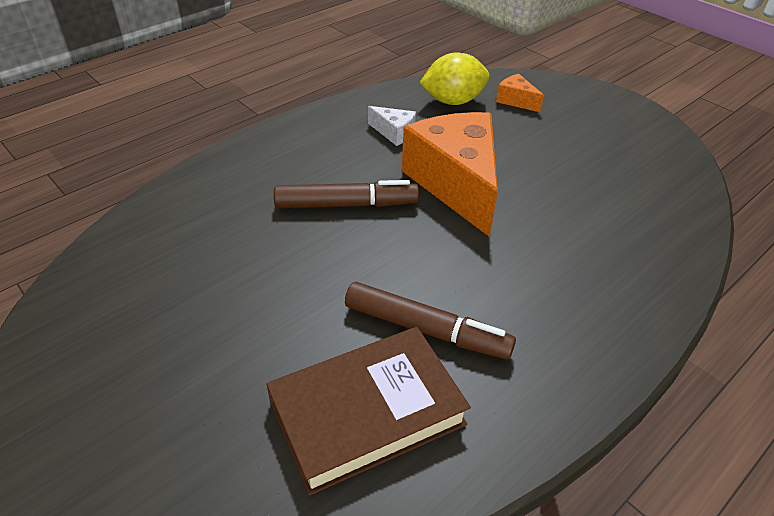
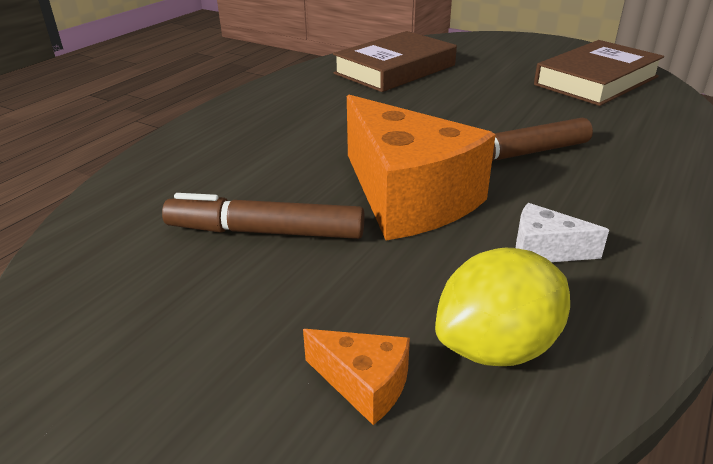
camera: 165 degrees right, 10 degrees down
(134, 302) = (596, 81): none -> brown book
(426, 329) = (378, 99): brown marker -> brown marker (265, 232)

